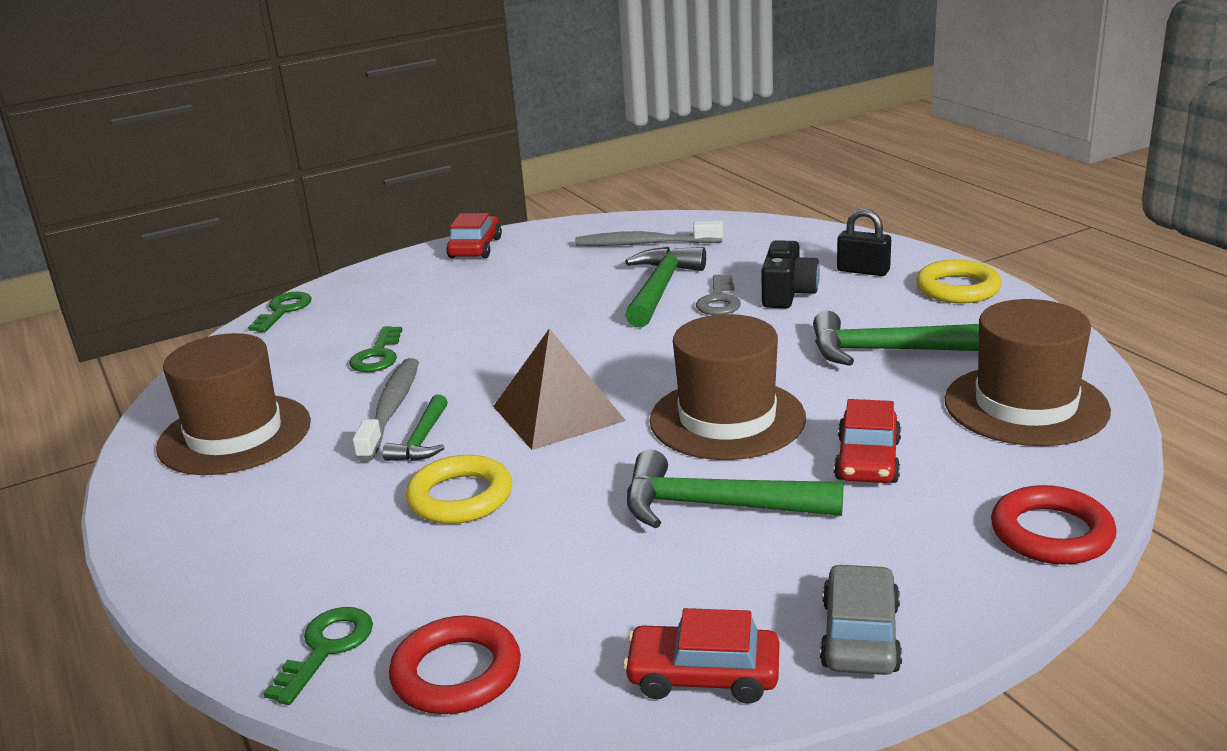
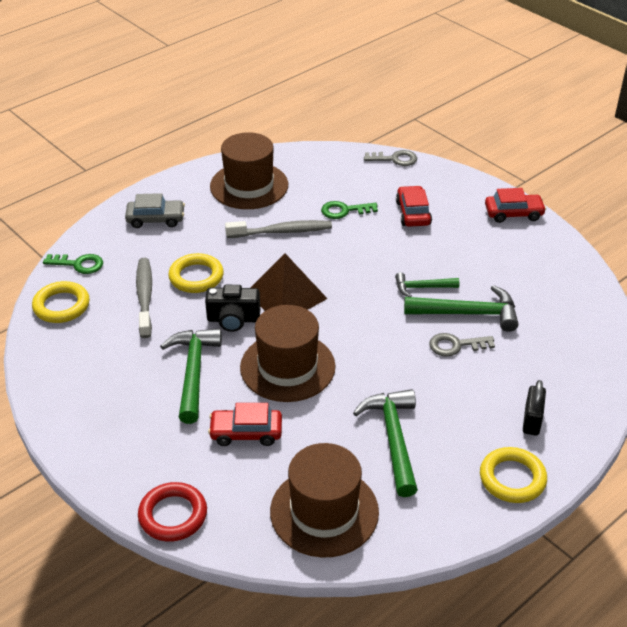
camera: 75 degrees right, 15 degrees up
(283, 310) = (395, 159): green key -> grey key
(422, 440) = (250, 251): green hammer -> green hammer (422, 287)
(456, 673) = (61, 306): red ring -> yellow ring
(644, 244) = (547, 294): grey toothbrush -> grey toothbrush (145, 297)
(703, 676) = (56, 383): red car -> red car (413, 213)
(787, 294) = (476, 380): black camera -> black camera (233, 319)
(860, 635) = (83, 435): grey car -> grey car (156, 219)

